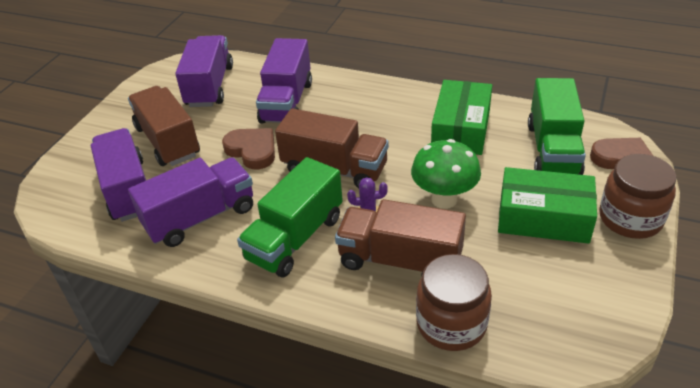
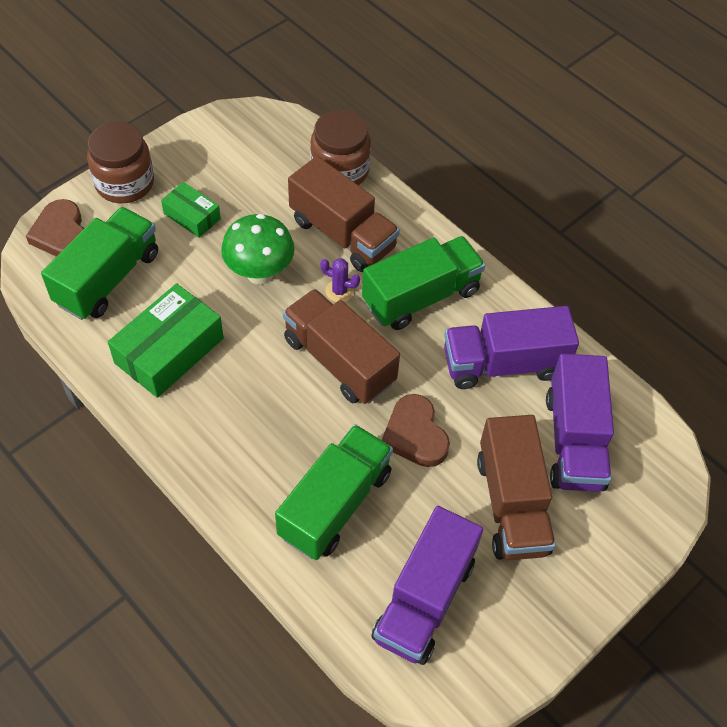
camera: 160 degrees left, 15 degrees up
(287, 102) = (335, 504): purple truck -> green truck
(543, 217) = (192, 216): green box -> green box, size x0.57

